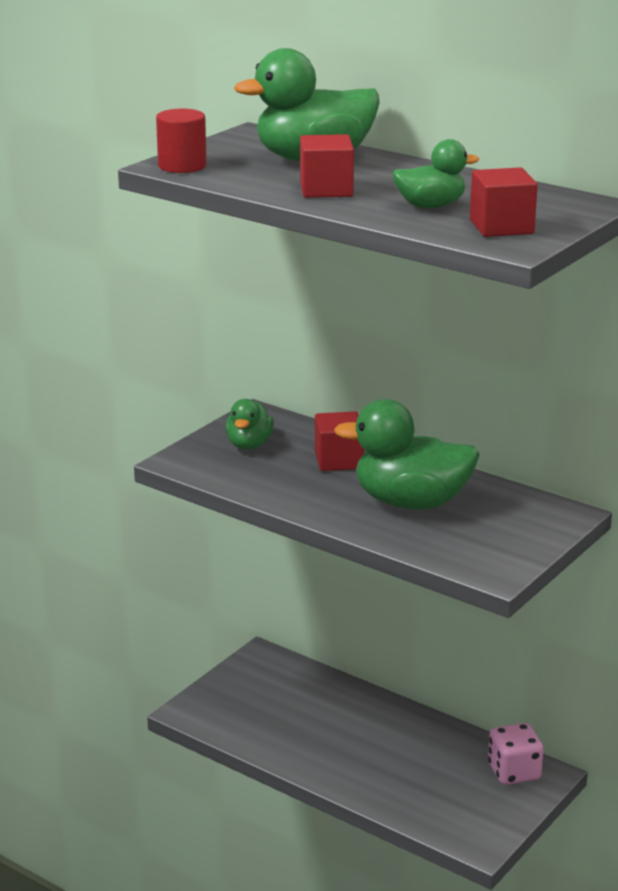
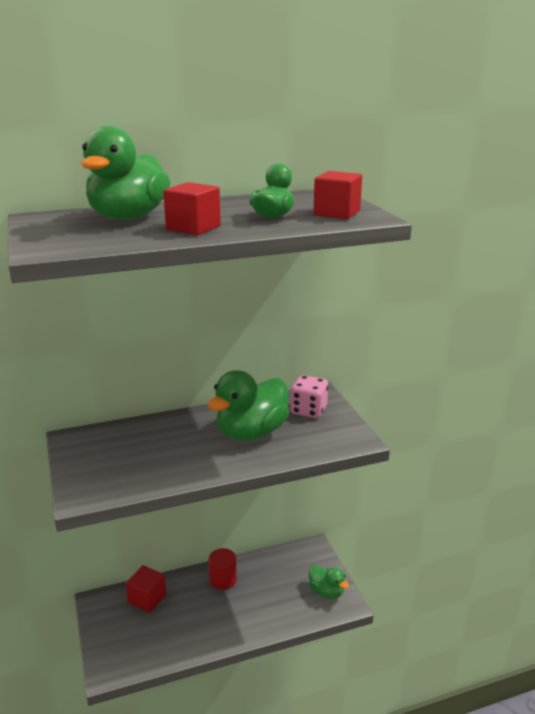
camera: 55 degrees left, 0 degrees up
(182, 166) = (55, 247): red cylinder -> red cylinder (223, 580)
(249, 445) = (103, 458): green duck -> green duck (326, 592)
(338, 460) = (171, 435): red cube -> red cube (147, 599)
(514, 772) = (302, 558): pink dice -> pink dice (308, 410)

